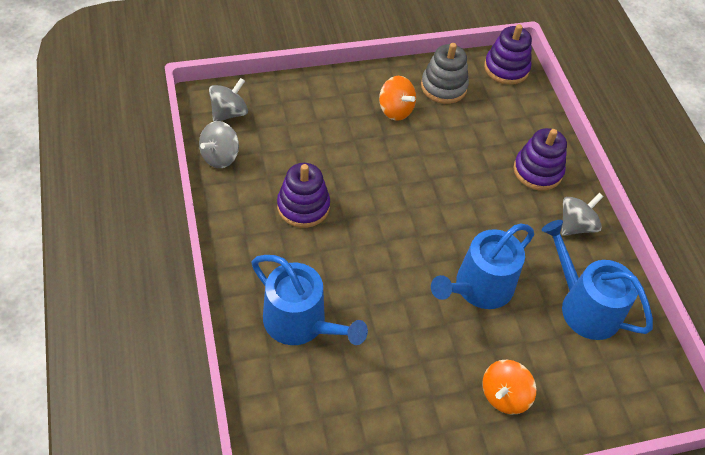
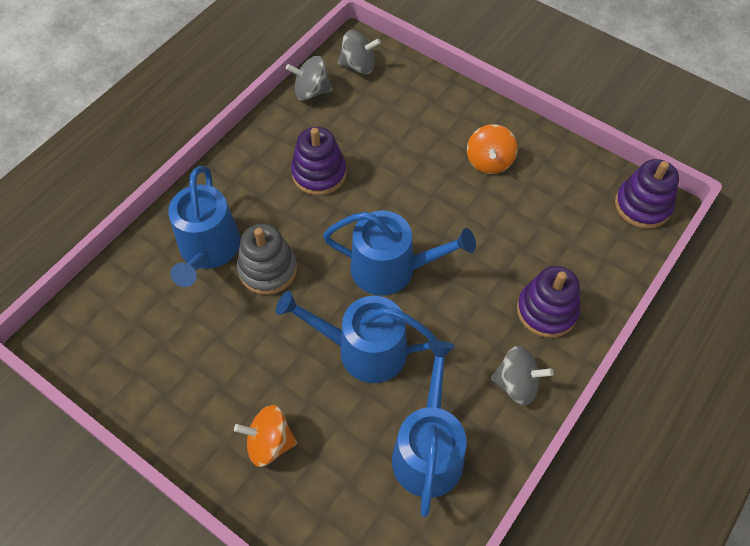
camera: 55 degrees right, 5 degrees up
(429, 225) = (391, 269): none -> blue watering can
(443, 87) = (558, 176): grey stacking toy -> grey stacking toy (268, 269)

